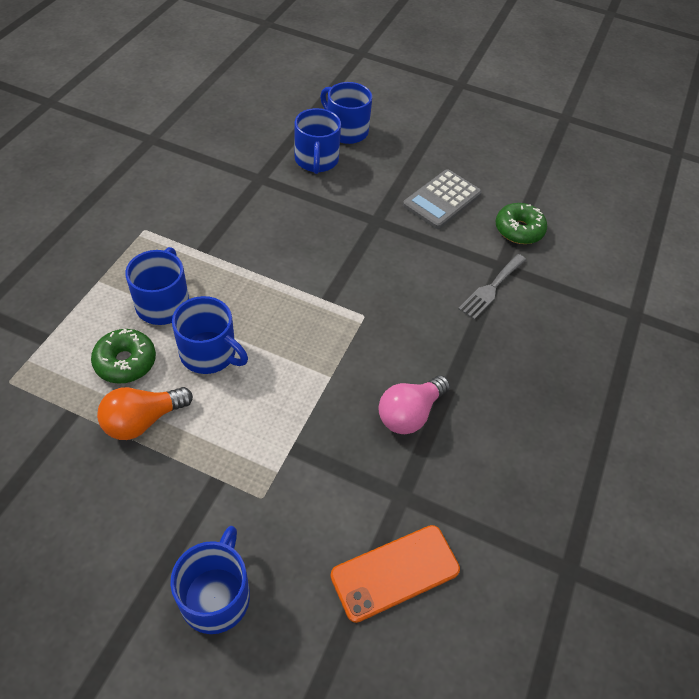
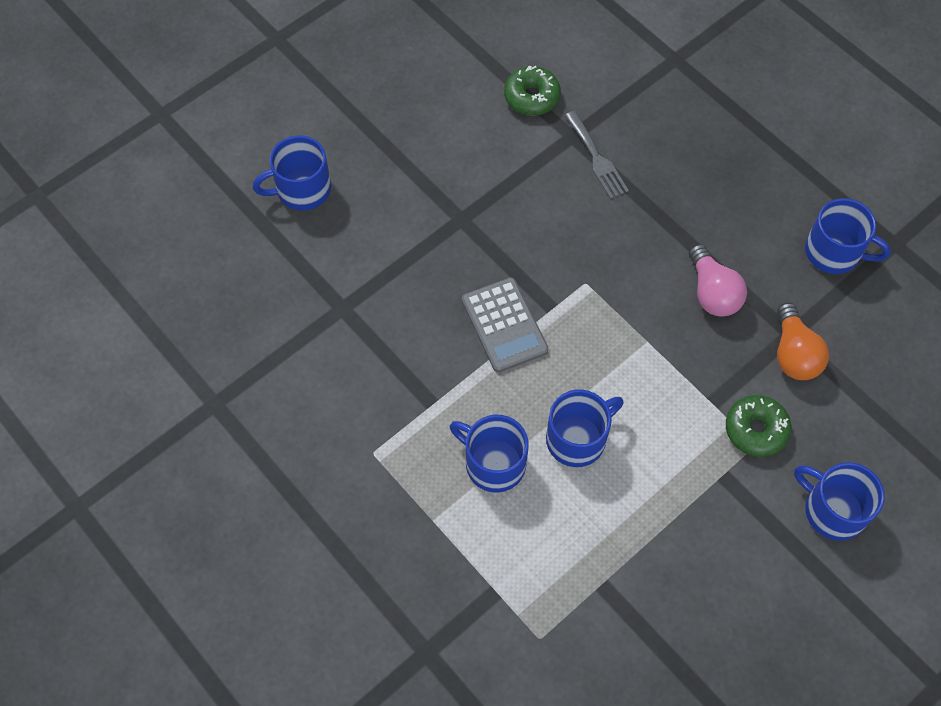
camera: 60 degrees left, 10 degrees up
(125, 362) = (557, 520): green donut -> green donut (756, 430)
(143, 420) = (635, 522): orange light bulb -> orange light bulb (793, 353)
(316, 160) = (339, 239): blue mug -> blue mug (834, 252)
(395, 572) = (856, 368): orange phone -> none
(442, 200) = (458, 145): grey calculator -> grey calculator (504, 325)

